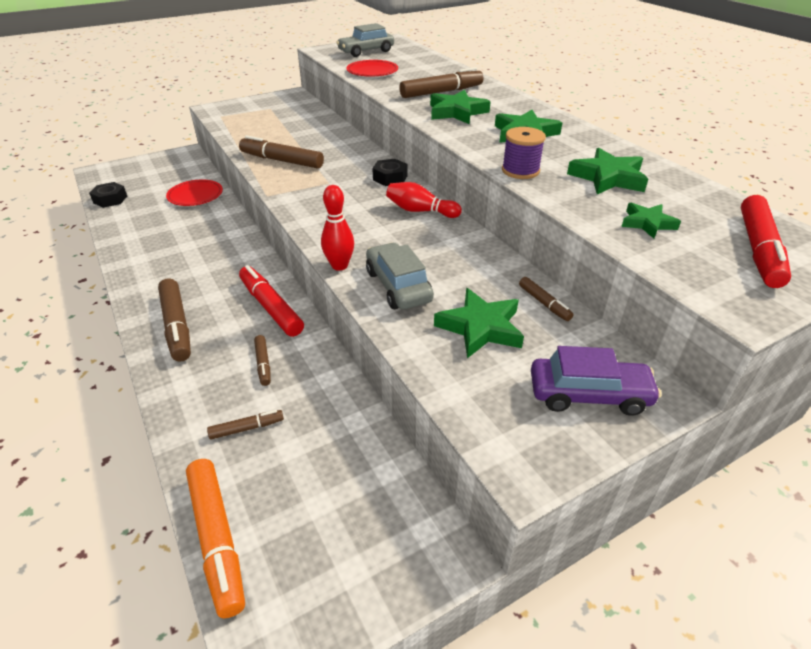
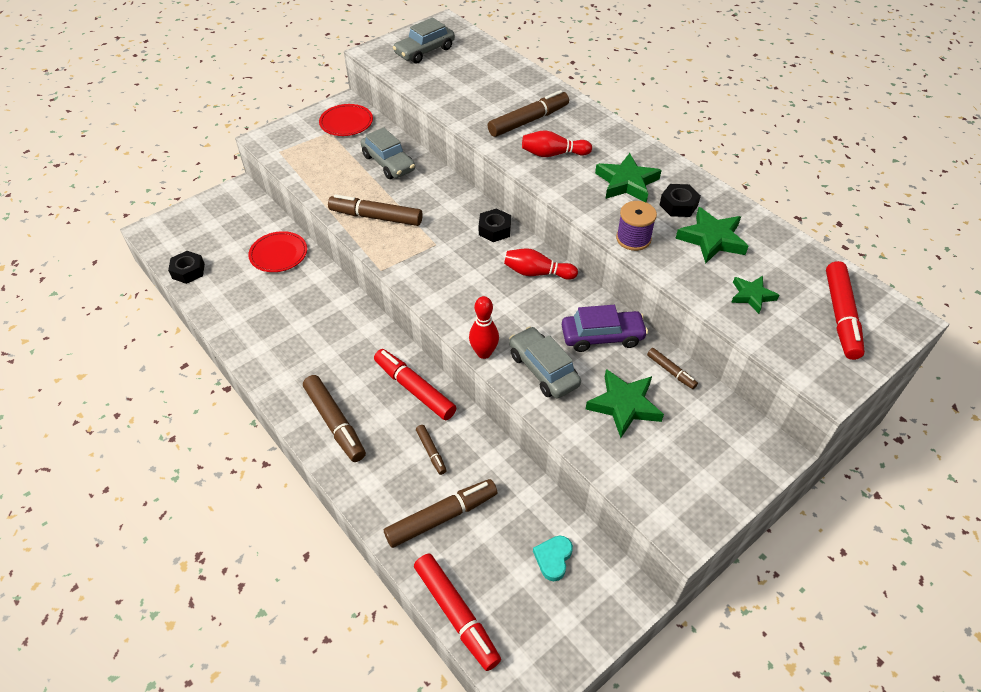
camera: 10 degrees left, 10 degrees up
(217, 539) = (456, 614): orange marker -> red marker
(247, 428) = (442, 517): brown marker -> brown marker, size x1.93
(311, 129) = (388, 163): none -> grey car
(361, 493) = (553, 558): none -> turquoise heart
(372, 71) = (444, 89): red plate -> red plate (346, 122)
(457, 112) = (553, 154): green star -> red bowling pin
(576, 152) = (678, 205): none -> black nut
(588, 394) = (720, 459): purple car -> purple car (602, 336)

